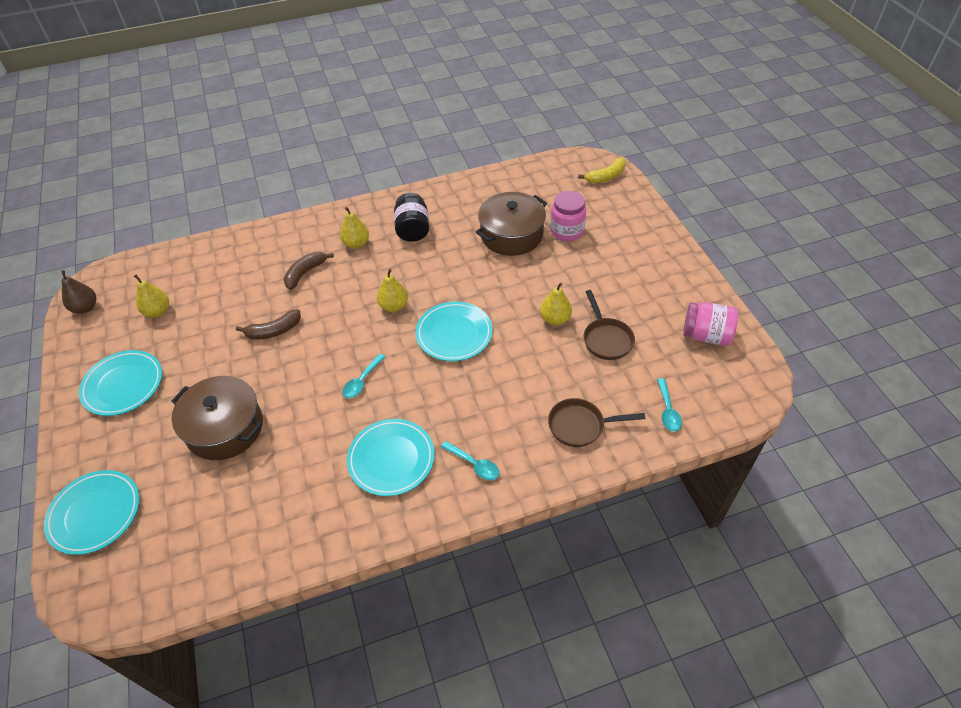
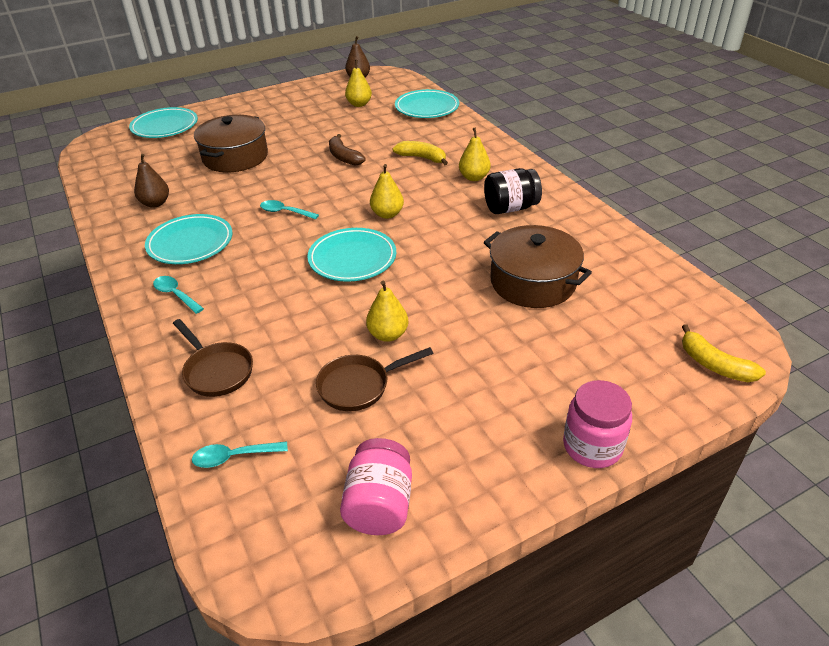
camera: 80 degrees right, 10 degrees down
(123, 385) = (280, 109): turquoise plate -> turquoise plate (427, 108)
(298, 501) = (155, 203): none -> brown pear
(305, 273) = (422, 158): brown banana -> yellow banana
(474, 464) = (175, 295): turquoise spoon -> turquoise spoon turned 105 degrees clockwise
(567, 231) = (562, 331): pink jar -> pink jar (592, 446)
(580, 426) = (216, 371): brown pan -> brown pan turned 150 degrees clockwise

